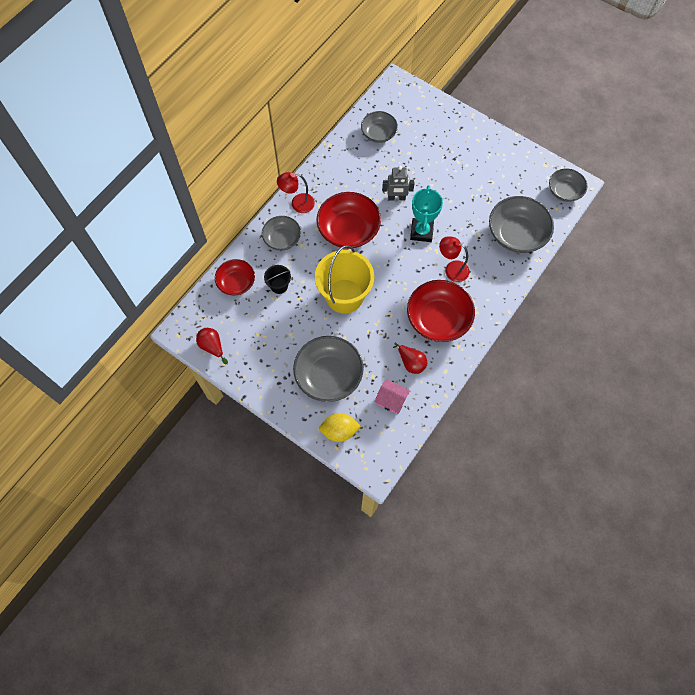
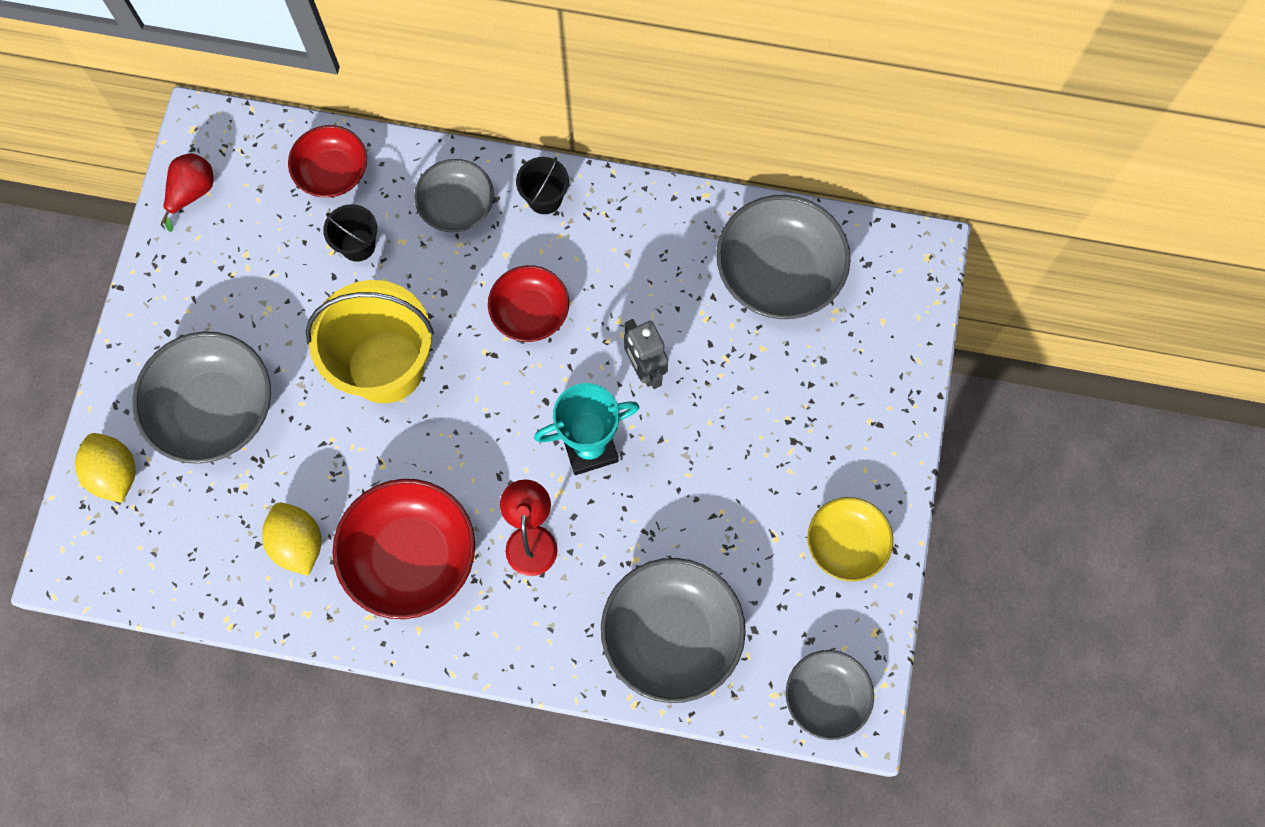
camera: 65 degrees right, 5 degrees up
(297, 204) = (544, 198): red lamp -> black bucket
(348, 230) = (530, 312): red bowl -> red bowl, size x0.61
(378, 133) = (778, 272): grey bowl -> grey bowl, size x1.64
(391, 400) = (208, 539): pink house -> none
(411, 363) = (298, 543): red pear -> yellow lemon
(505, 159) = (846, 544): none -> yellow bowl

